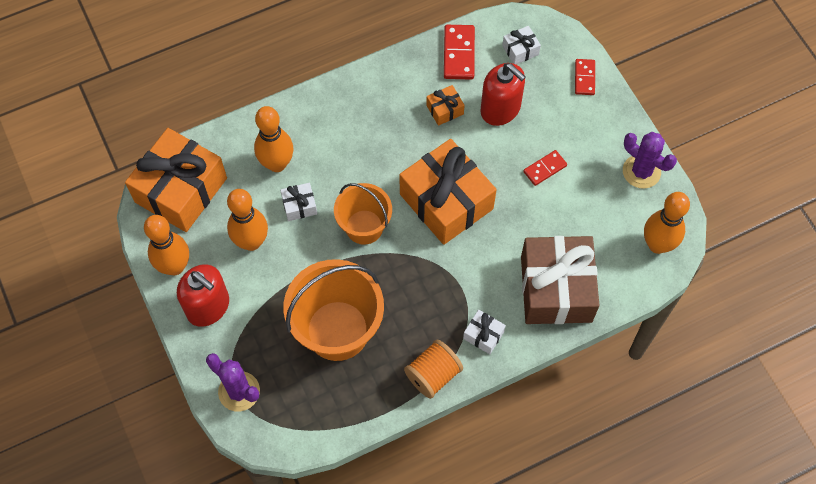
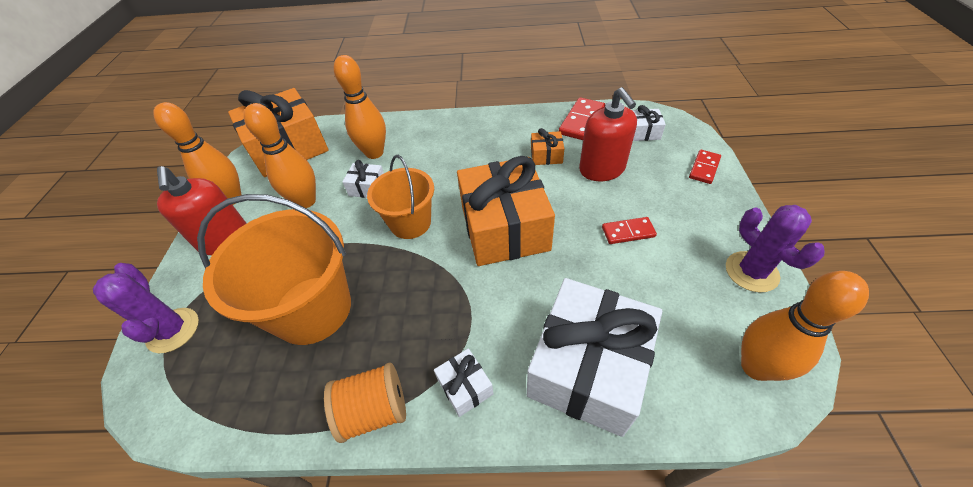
camera: 30 degrees right, 15 degrees down
(556, 289) = (588, 367): brown gift -> white gift

